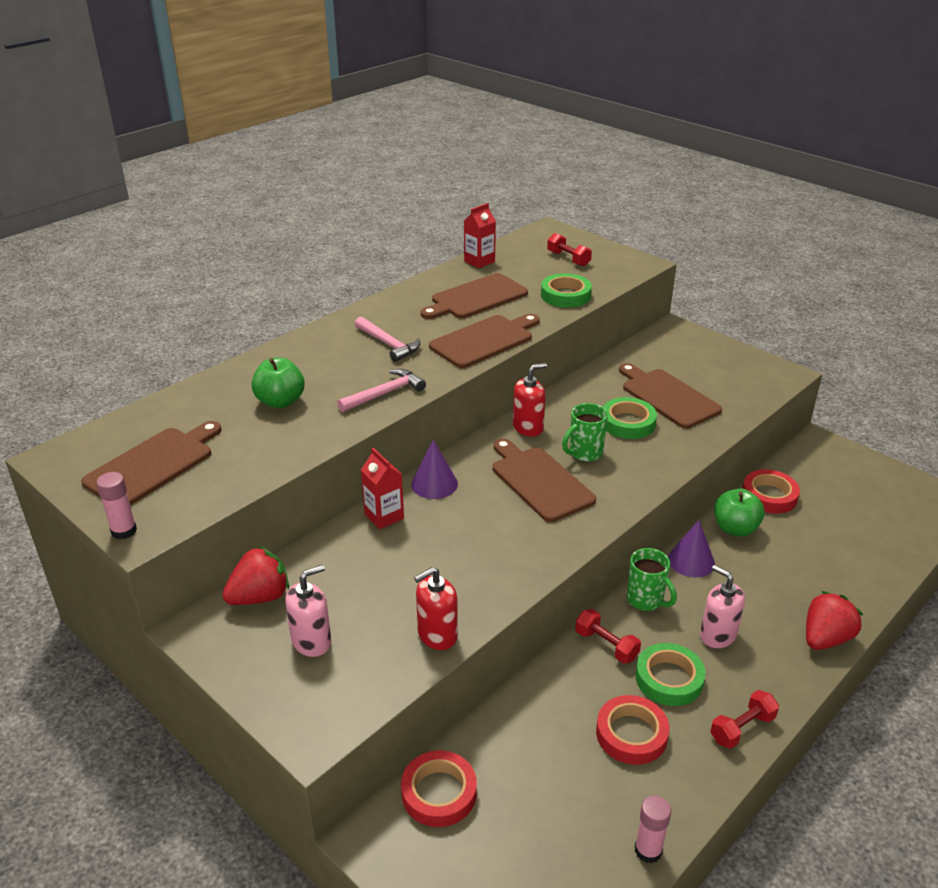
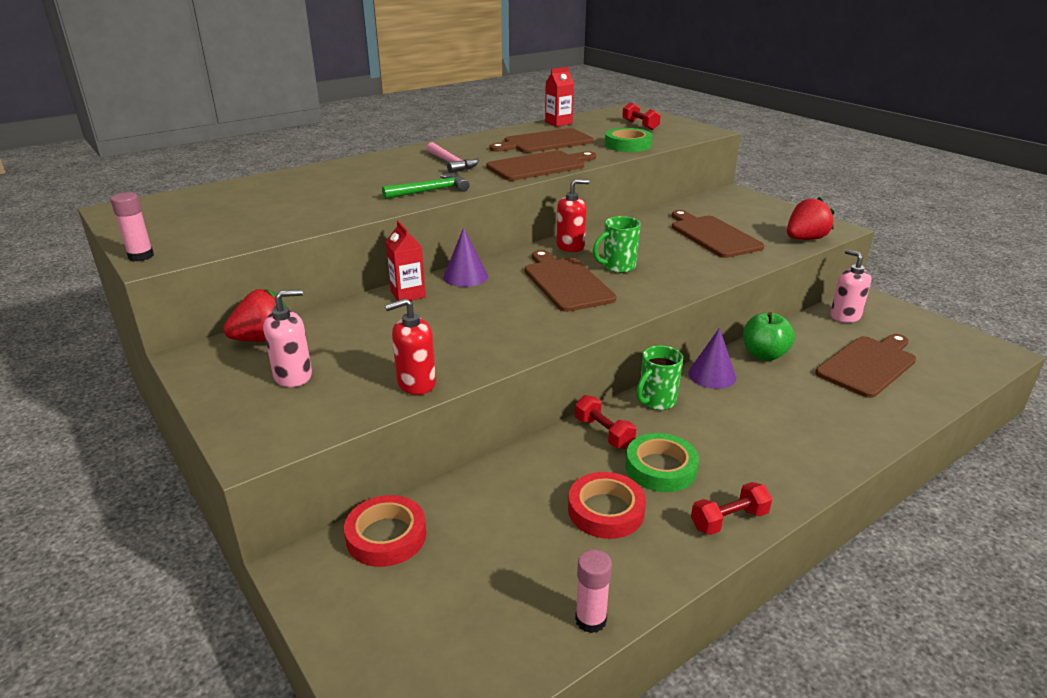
camera: 10 degrees right, 5 degrees down
(153, 465) = (197, 219): brown cutting board -> brown cutting board (868, 365)
(280, 401) = (334, 190): green apple -> none
(385, 393) = (430, 191): pink hammer -> green hammer
(628, 423) = (667, 250): green tape -> none
(646, 600) = (656, 401): green mug -> green mug turned 75 degrees clockwise
(717, 635) = (723, 437): pink soap dispenser -> pink soap dispenser (845, 316)
(769, 496) = (806, 333): red tape -> none
(825, 638) = (841, 452): red strawberry -> red strawberry (805, 239)

